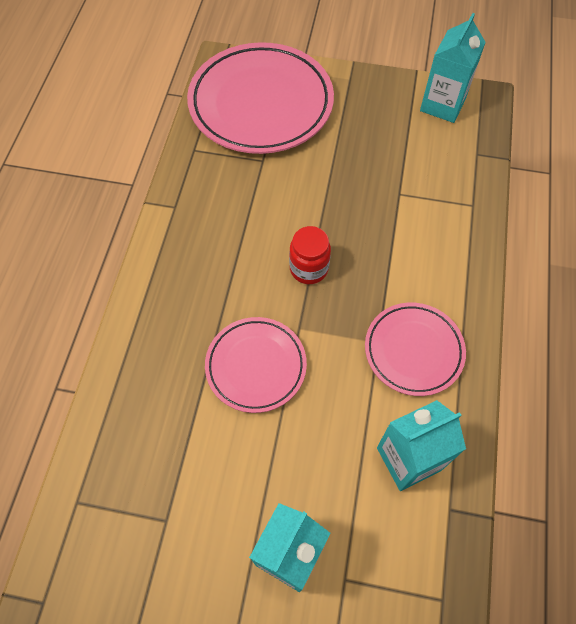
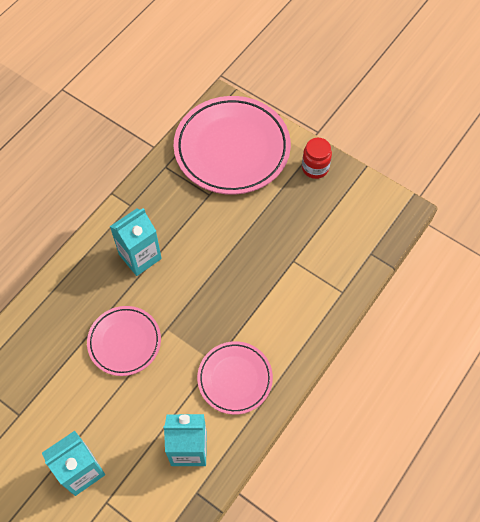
camera: 25 degrees right, 0 degrees up
(309, 268) = (196, 289): red jar -> red jar (315, 168)
(442, 105) = (368, 203): turquoise carton -> turquoise carton (140, 256)

